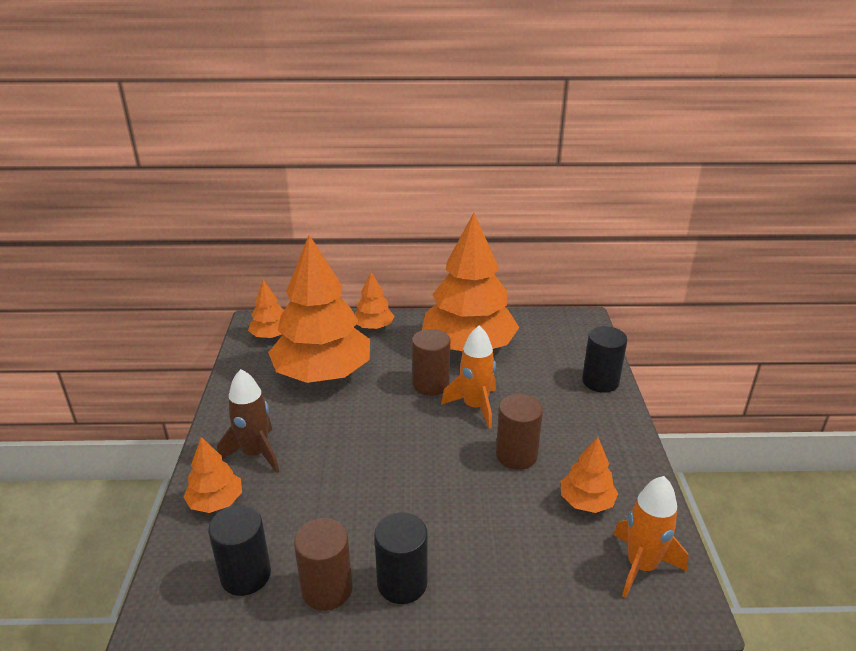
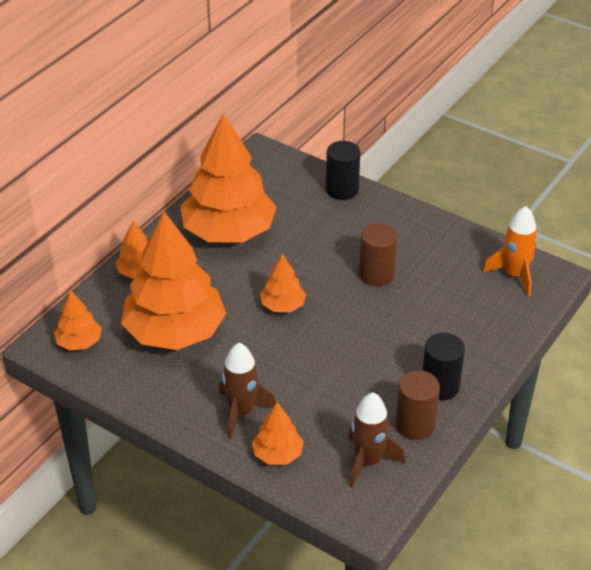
camera: 55 degrees left, 10 degrees up
(246, 575) = (368, 462): black cylinder -> brown rocket
(431, 384) = (255, 277): brown cylinder -> none
(475, 407) = (306, 267): orange rocket -> none
(586, 502) = (447, 267): orange tree -> orange tree (283, 306)

